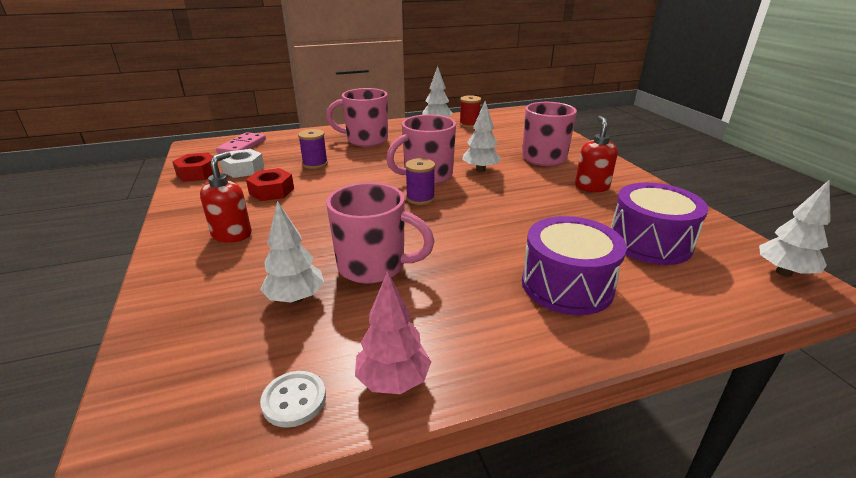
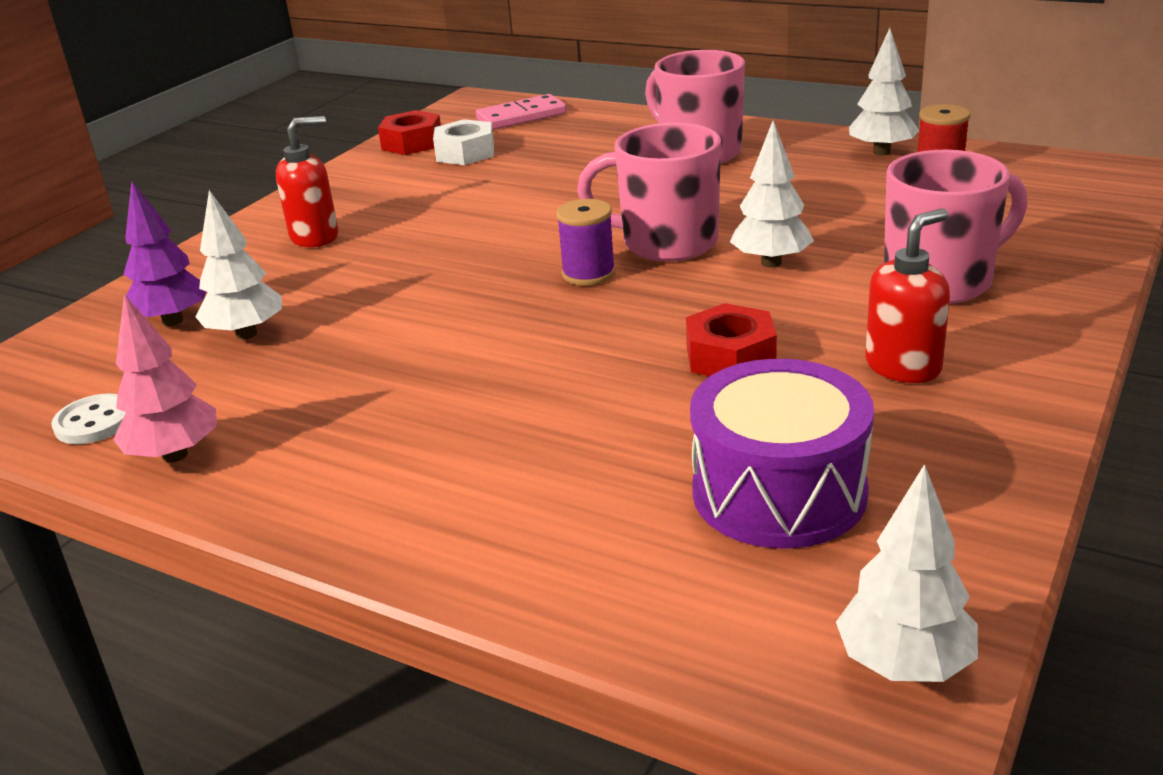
camera: 50 degrees right, 0 degrees up
(224, 316) = (173, 321): none -> purple tree
(271, 191) = (442, 195): red nut -> red nut (730, 356)
(315, 164) = (558, 172): purple spool -> none
(374, 266) = (368, 337): pink mug -> none
(567, 285) = (519, 474): purple drum -> none

